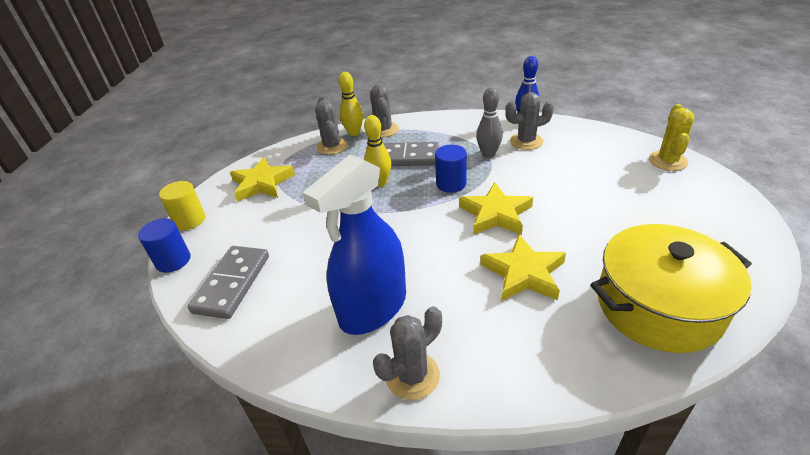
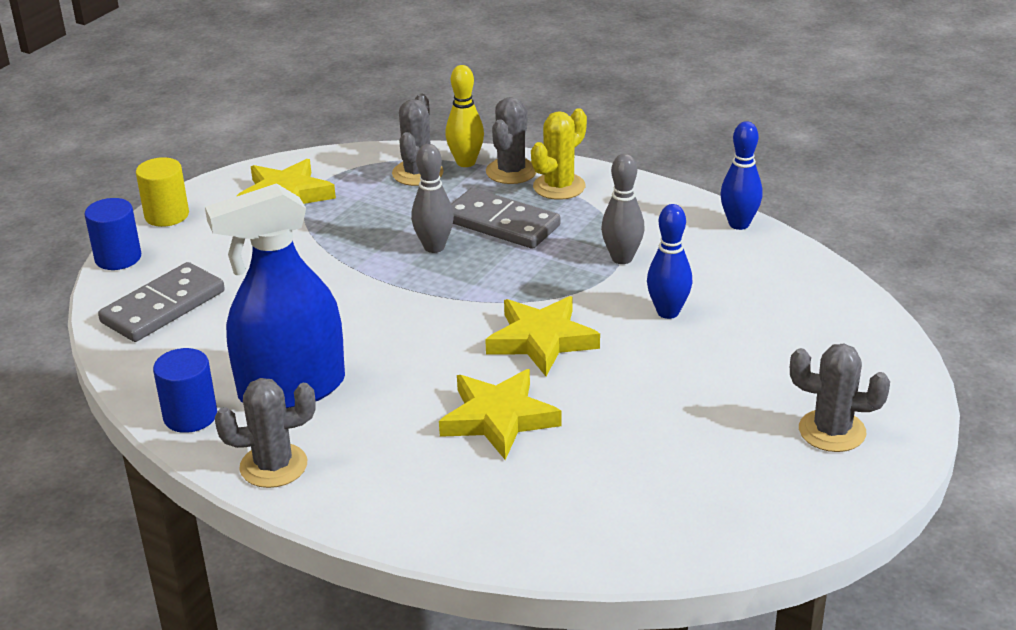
camera: 25 degrees right, 5 degrees down
(380, 182) = (434, 247): yellow bowling pin -> grey bowling pin
(451, 184) = (525, 281): blue cylinder -> blue cylinder (190, 416)
(526, 141) = (699, 258): grey cactus -> grey cactus (832, 431)
(543, 174) = (668, 312): none -> blue bowling pin
(658, 306) = (616, 511): yellow pot -> none
(667, 161) = (874, 358): yellow cactus -> yellow cactus (559, 186)

